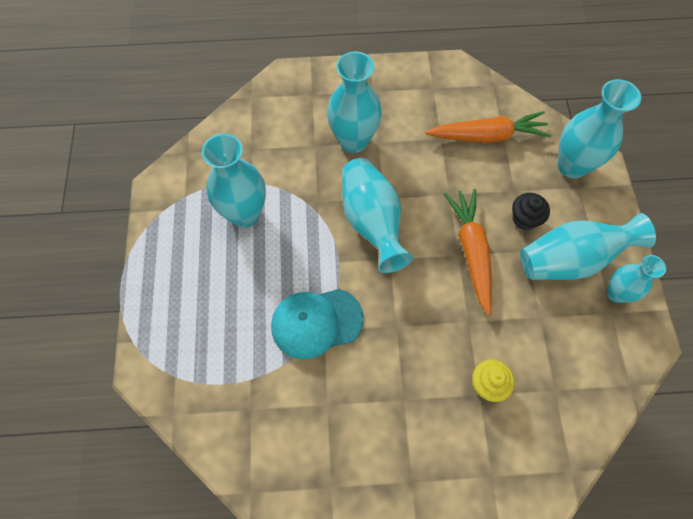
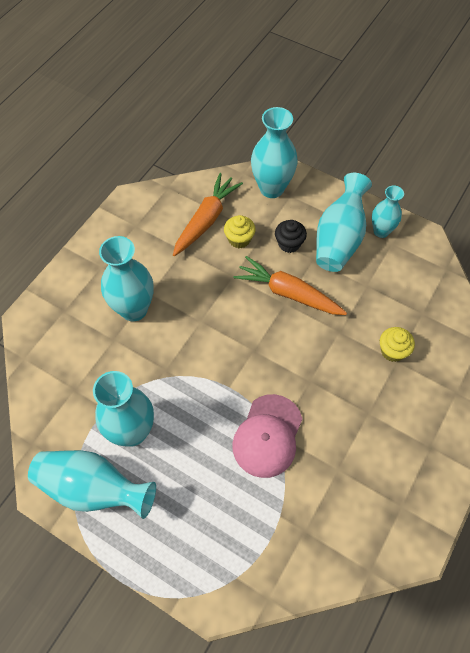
camera: 55 degrees left, 5 degrees down
(316, 322) = (267, 436): turquoise cap -> pink cap
(372, 222) = (214, 342): turquoise vase -> turquoise vase (93, 489)
(491, 175) = (239, 239): none -> yellow cupcake

